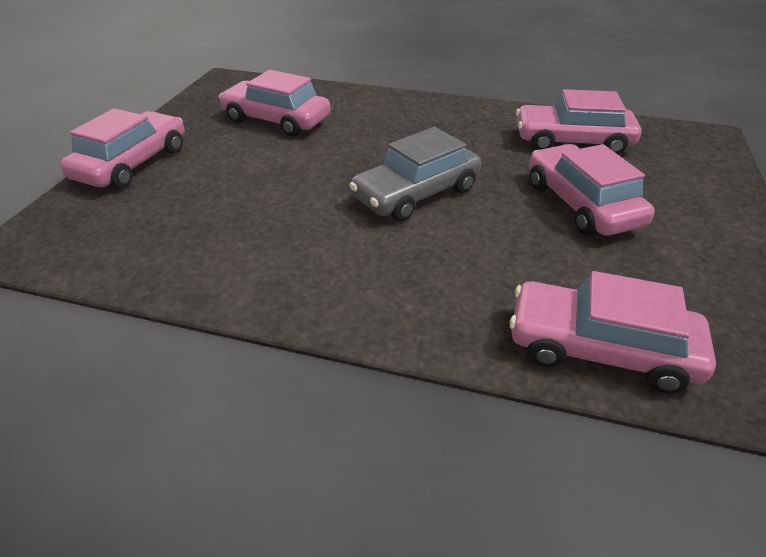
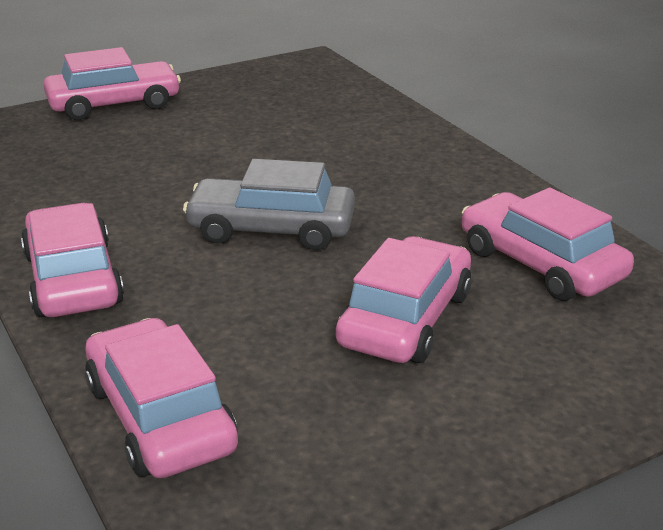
camera: 45 degrees right, 10 degrees down
(276, 120) = (283, 114): pink car -> pink car (73, 279)

